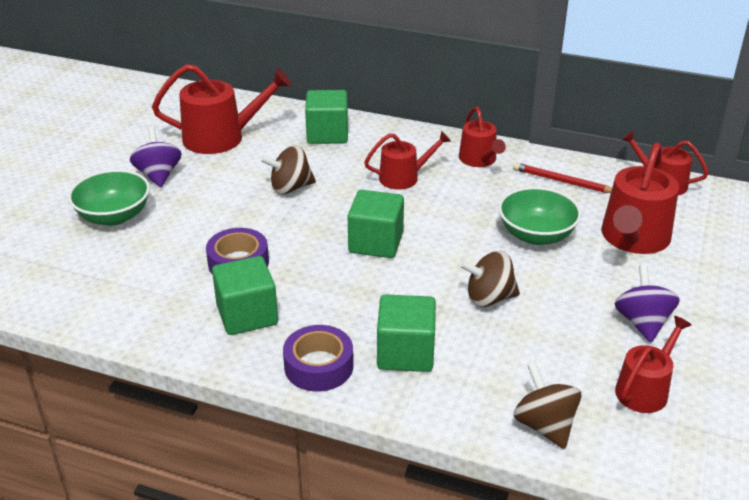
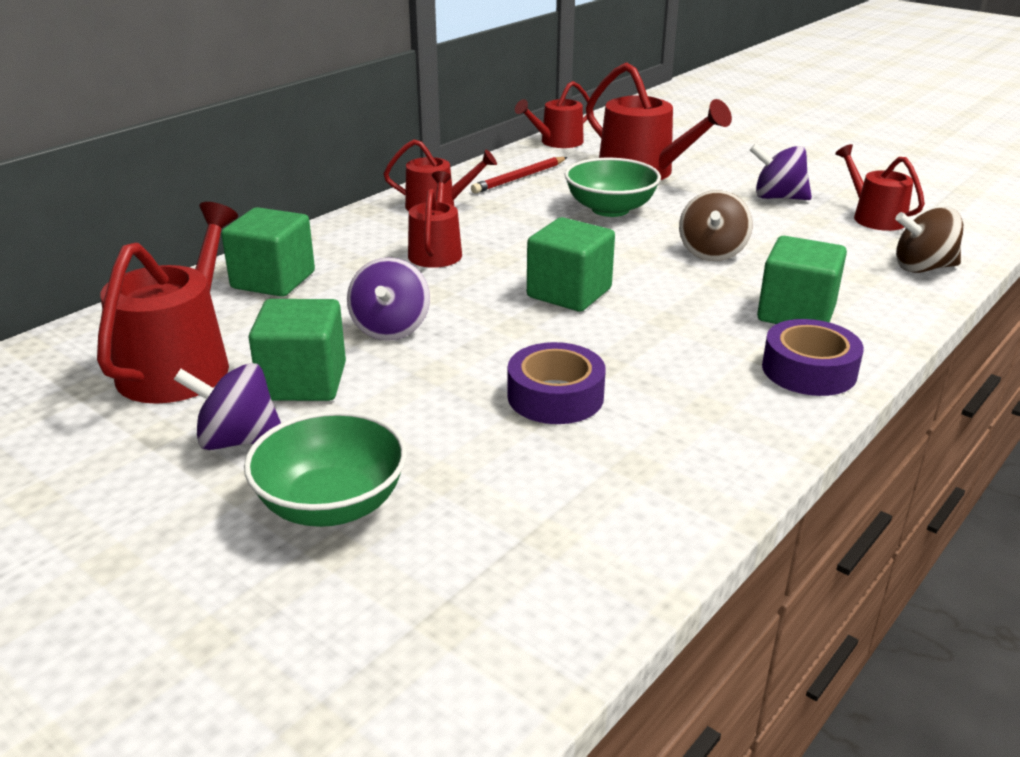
camera: 70 degrees left, 5 degrees down
(247, 315) = (685, 406): green cube -> green cube (303, 382)
(290, 188) = (390, 328): brown spinning top -> purple spinning top

